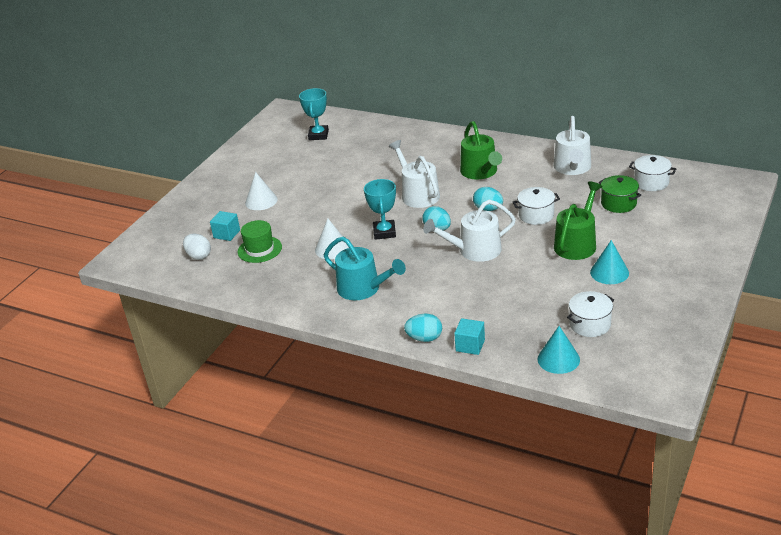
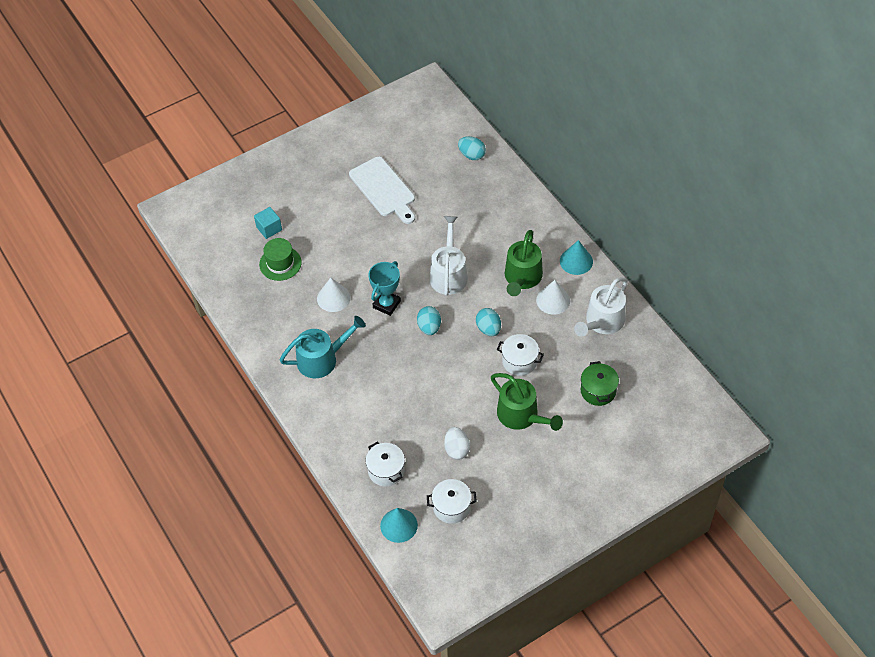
camera: 30 degrees right, 20 degrees up
(199, 256) = (231, 242): white egg -> white egg (457, 449)
(261, 201) = (322, 203): white cone -> white cone (553, 300)
(308, 173) = (384, 189): none -> white cutting board
(318, 135) = (430, 141): turquoise trophy -> none
(363, 289) = (322, 359): turquoise watering can -> turquoise watering can turned 90 degrees counterclockwise
(424, 338) = (324, 441): turquoise egg -> turquoise egg (471, 155)
(470, 345) = (349, 470): turquoise cube -> none
(474, 250) = (437, 371): white watering can -> none
(577, 243) = (521, 415): green watering can -> green watering can turned 75 degrees clockwise
(609, 272) = (516, 463): turquoise cone -> turquoise cone (576, 261)
(651, 182) = (649, 383): white pot -> white pot (386, 470)

